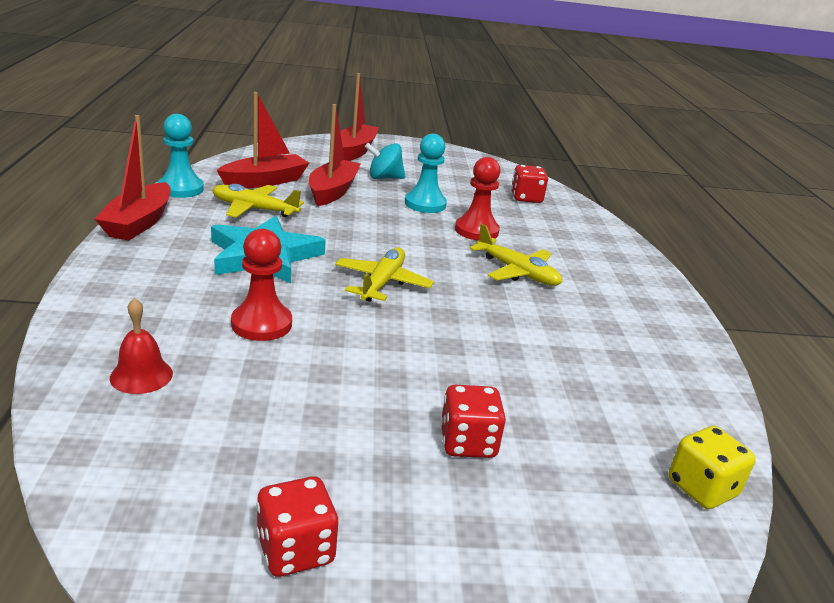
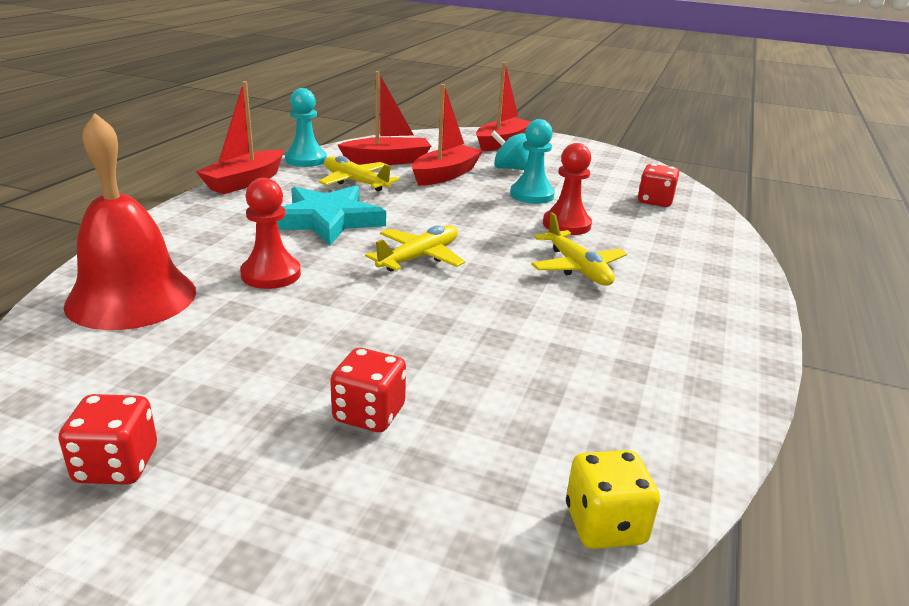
camera: 25 degrees right, 0 degrees up
(141, 375) = (131, 297): red bell -> red bell, size x2.23

